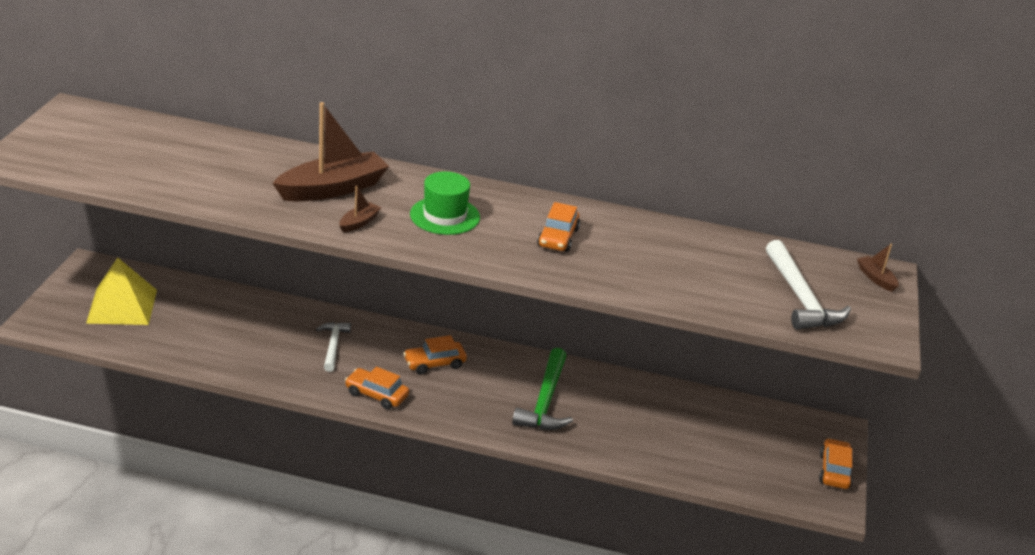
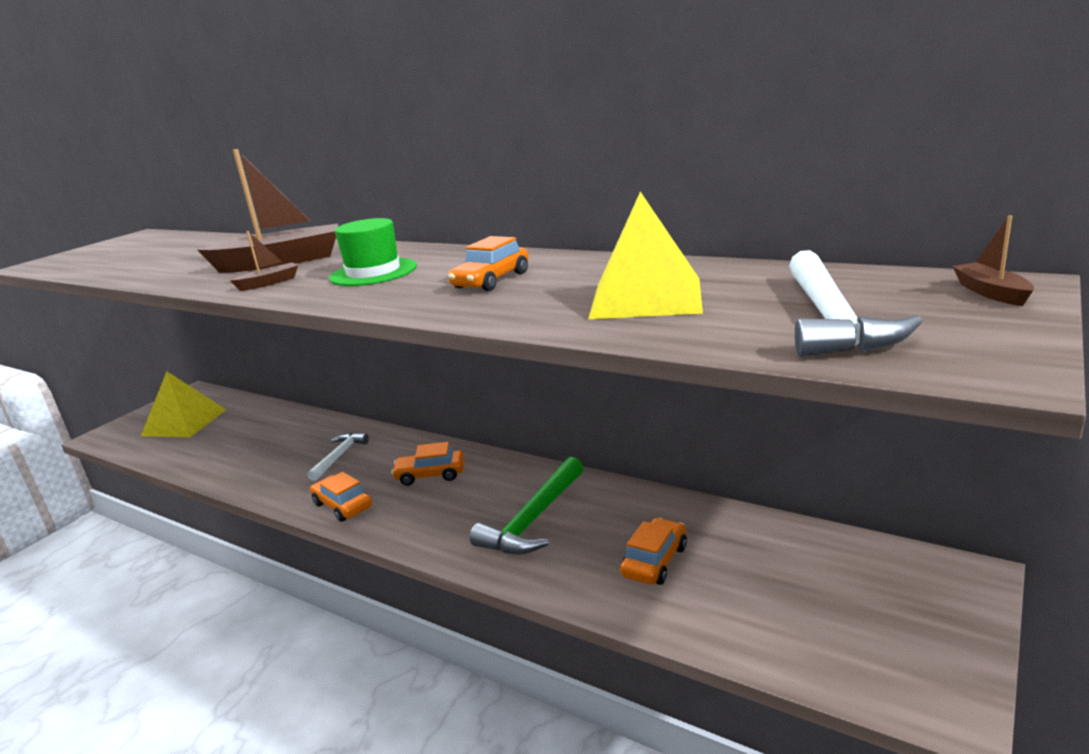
camera: 25 degrees right, 10 degrees down
(684, 268) = (646, 297): none -> yellow pyramid
(834, 471) = (953, 644): orange car -> orange car (655, 561)

